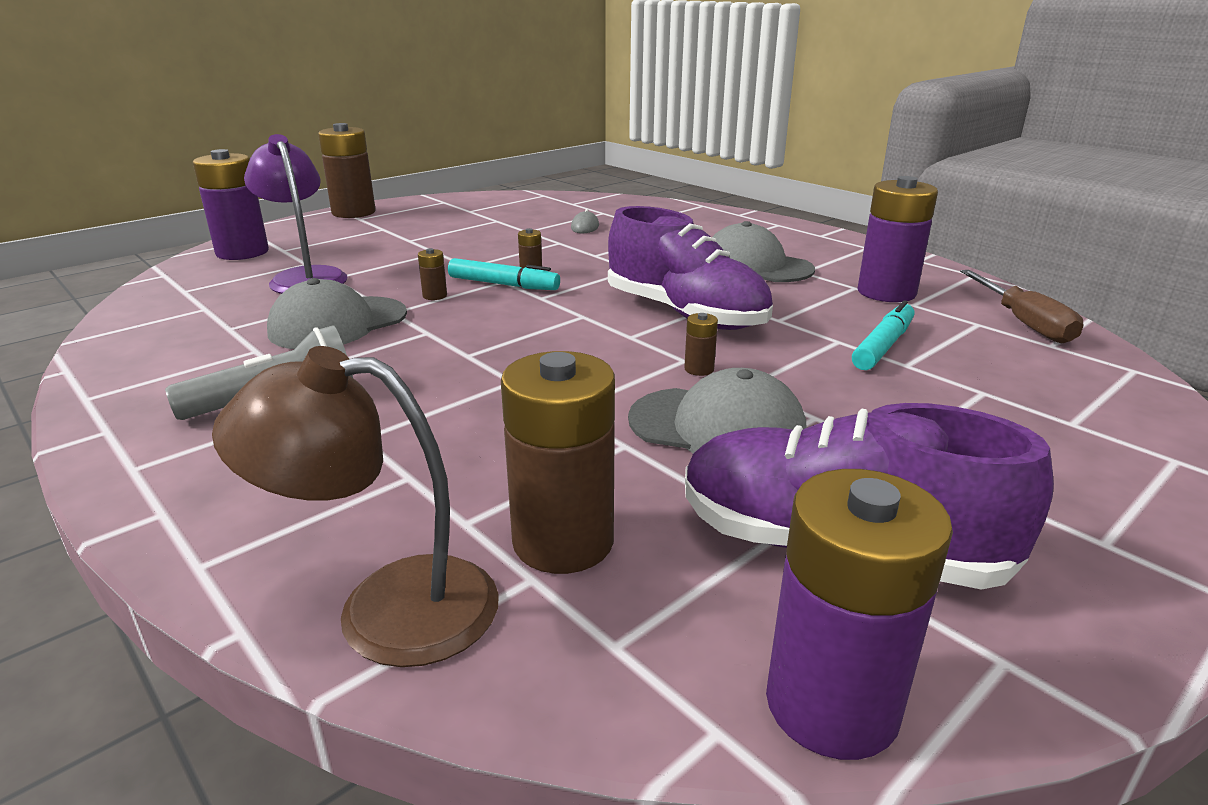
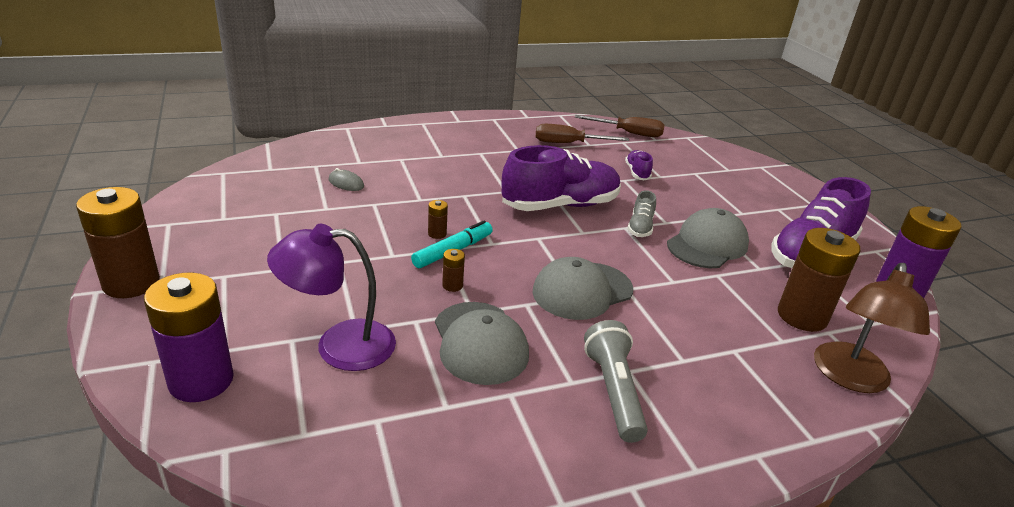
camera: 70 degrees left, 5 degrees up
(699, 369) = (640, 227): brown battery -> grey shoe
(756, 266) = (496, 158): grey cap -> grey cap (582, 291)
(882, 346) = (637, 173): turquoise marker -> purple shoe
(886, 292) = (569, 143): purple battery -> brown screwdriver

